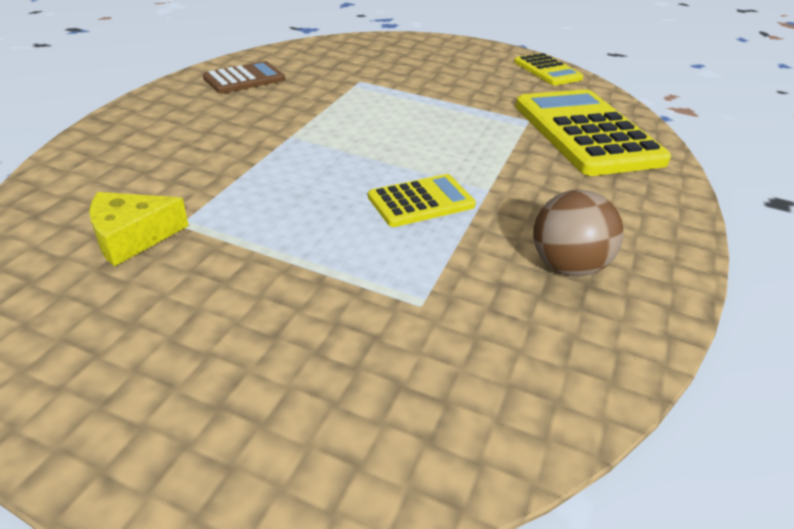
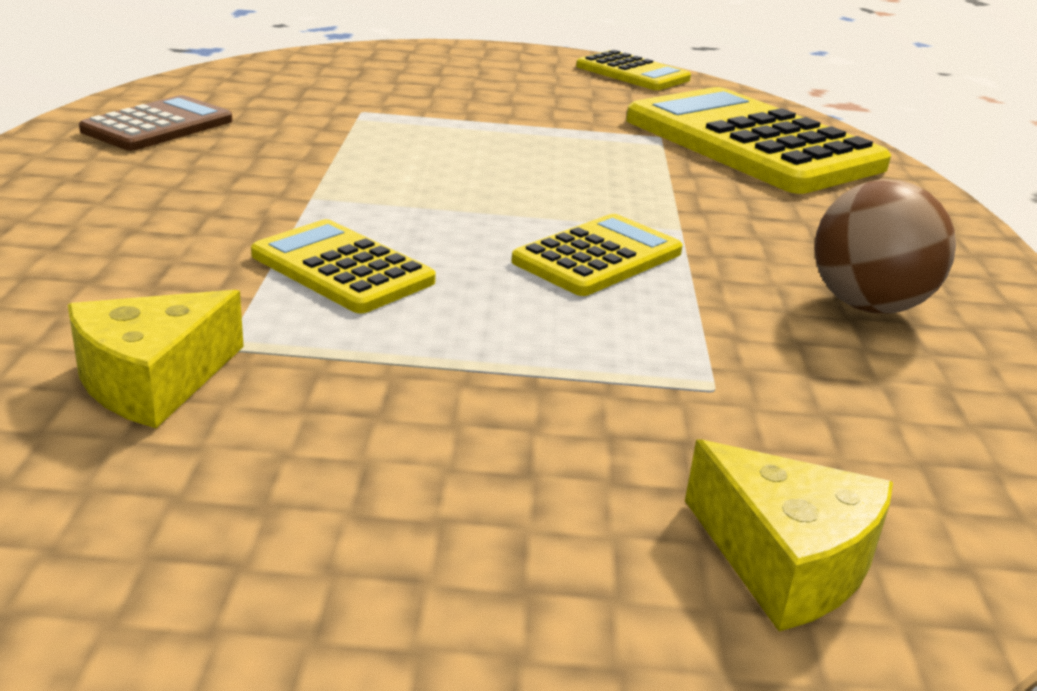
camera: 20 degrees left, 10 degrees down
(272, 185) = (342, 268): none -> yellow calculator
(372, 427) = (785, 560): none -> yellow cheese

